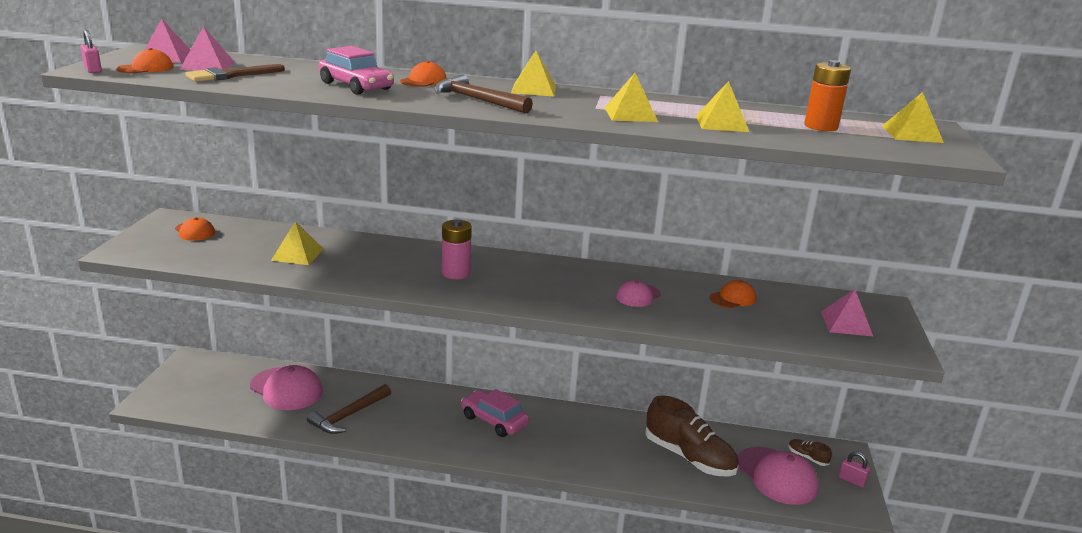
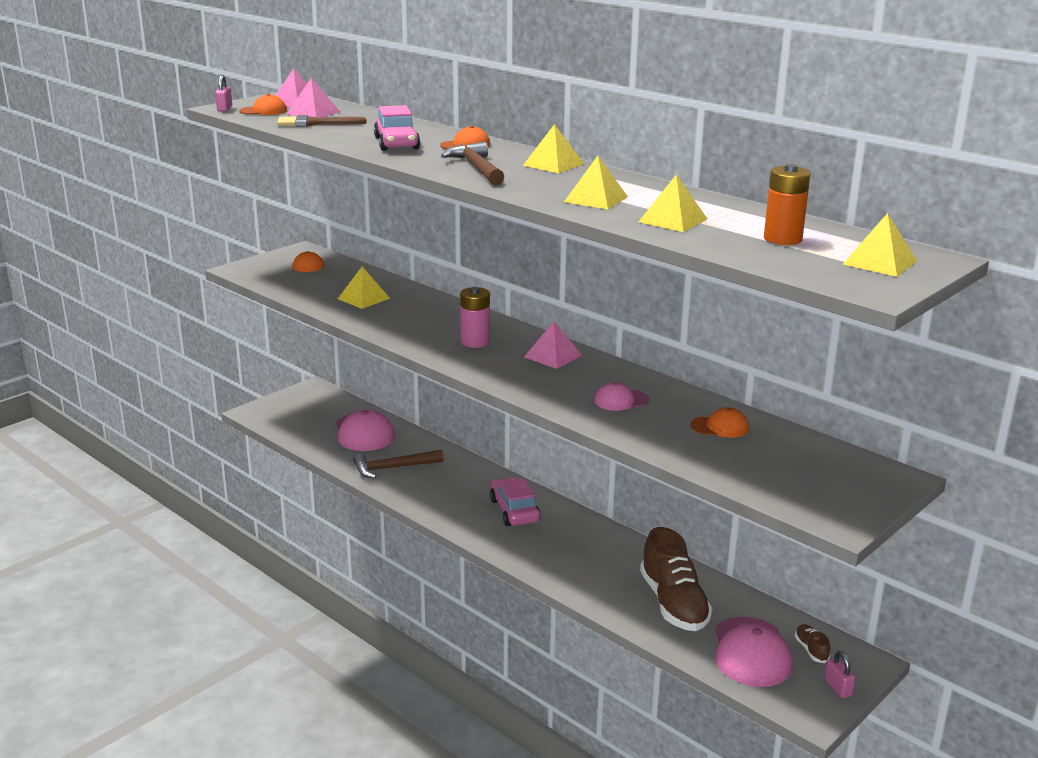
camera: 35 degrees right, 0 degrees up
(846, 323) = (815, 481): pink pyramid -> pink pyramid (552, 356)

